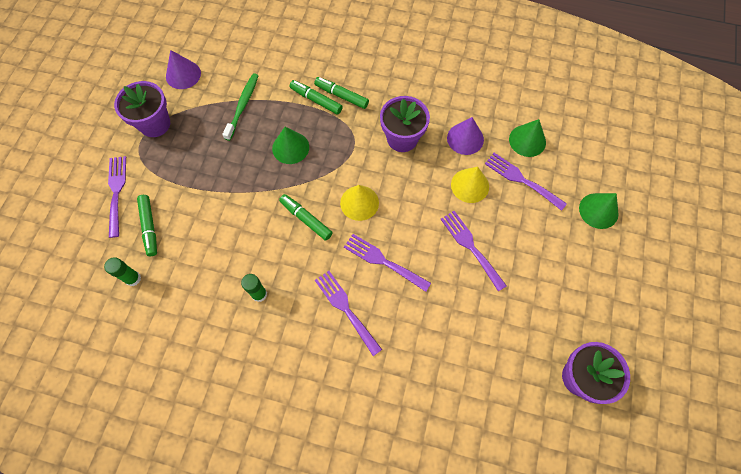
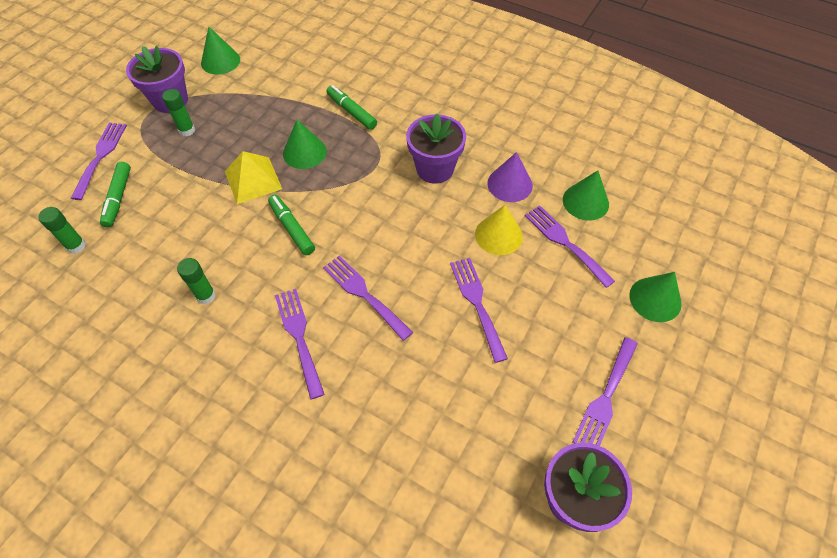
camera: 15 degrees right, 10 degrees down
(181, 150) = (187, 130): none -> green glue stick
(183, 74) = (220, 61): purple cone -> green cone
(243, 106) = (270, 102): green toothbrush -> none
(257, 183) = (253, 180): none -> yellow pyramid
(341, 96) = (381, 113): green marker -> none
(359, 202) = (360, 225): yellow cone -> none
(583, 297) = (605, 398): none -> purple fork

